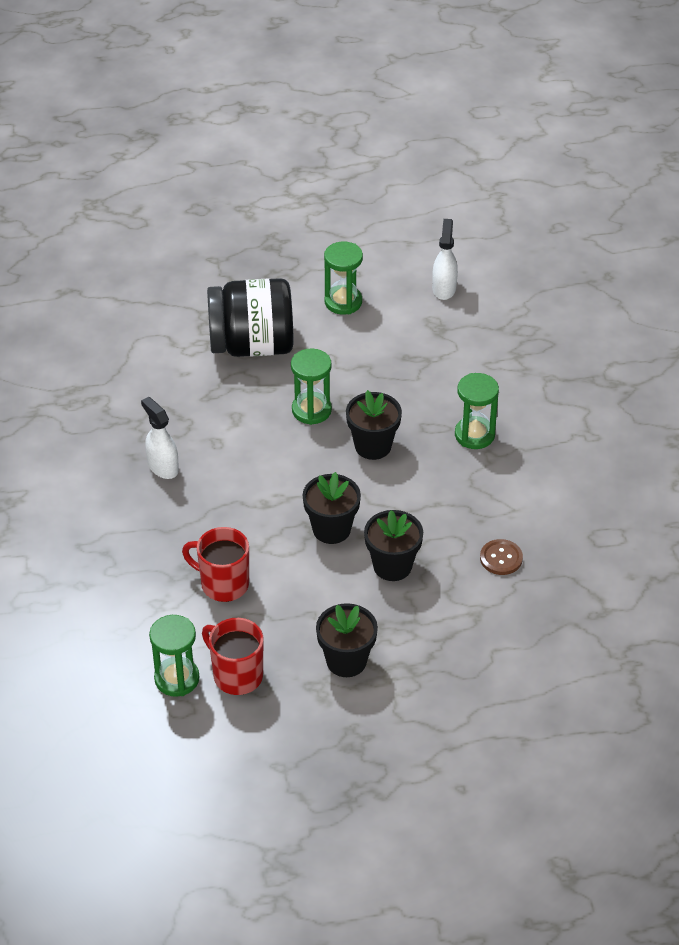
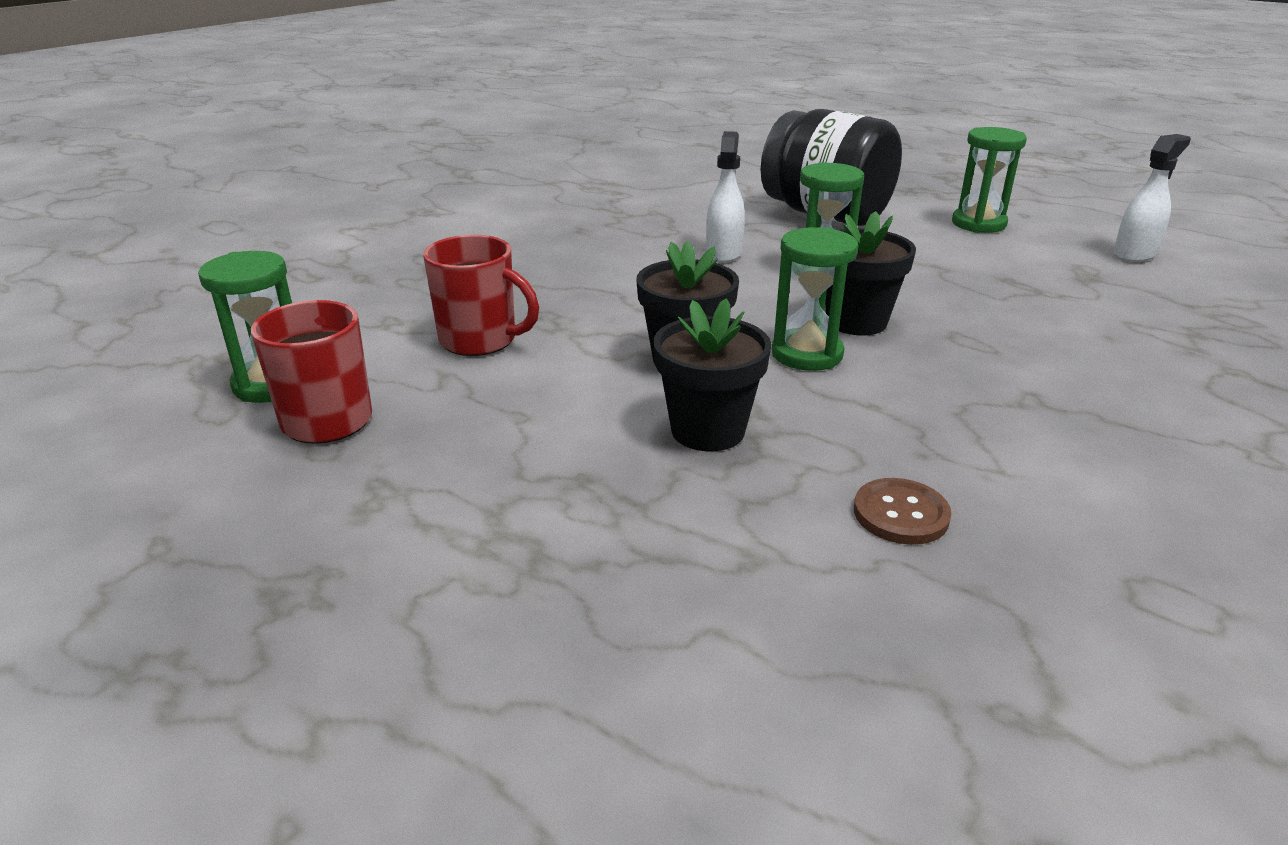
camera: 45 degrees right, 15 degrees down
(163, 467) = (593, 244): white spray bottle -> white spray bottle (724, 253)
(223, 584) = (480, 340): red mug -> red mug turned 135 degrees clockwise
(346, 661) = (470, 489): black flower pot -> none
(474, 435) = (1028, 371): green hourglass -> green hourglass (807, 354)

